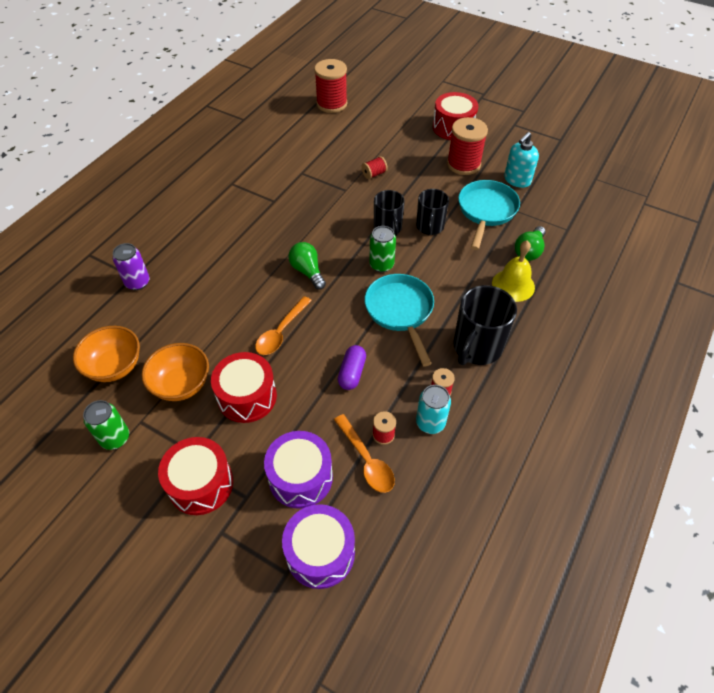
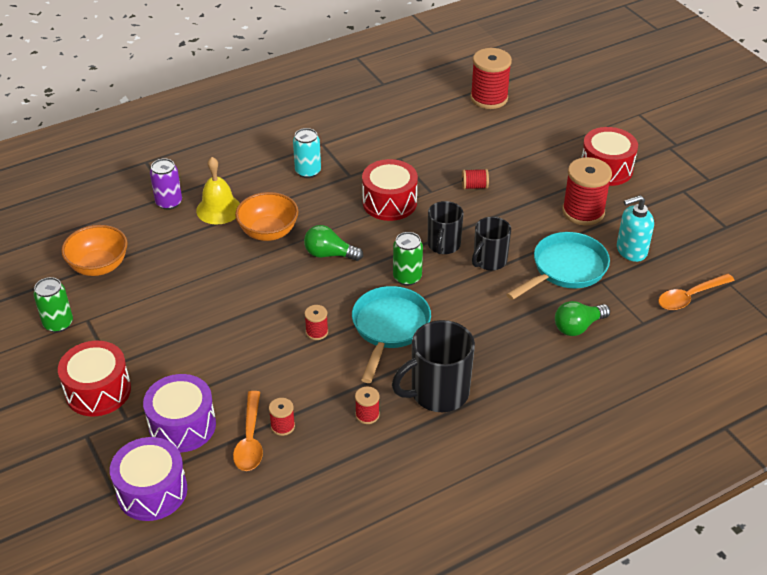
camera: 30 degrees right, 10 degrees down
(181, 384) = (142, 305): orange bowl -> orange bowl (268, 232)
(247, 396) = (189, 339): red drum -> red drum (389, 202)
(281, 332) = (261, 298): orange spoon -> orange spoon (690, 297)
(307, 271) = (329, 254): green light bulb -> green light bulb turned 75 degrees counterclockwise
(348, 340) = (317, 332): none -> red spool
(352, 373) = (297, 361): purple capsule -> none
(430, 423) = (334, 437): turquoise can -> turquoise can (308, 171)
(513, 285) = (529, 352): yellow bell -> yellow bell (219, 209)

